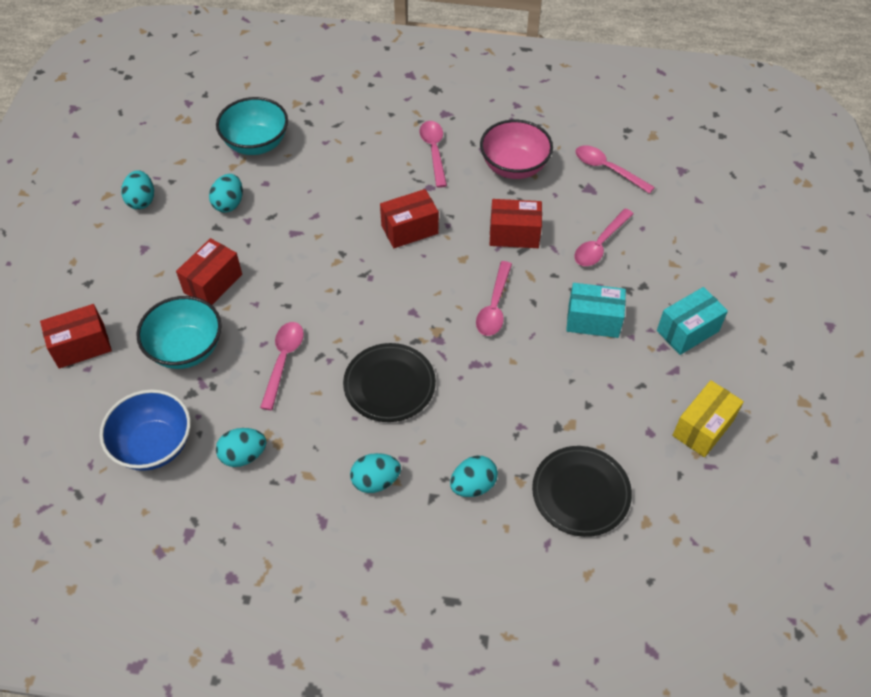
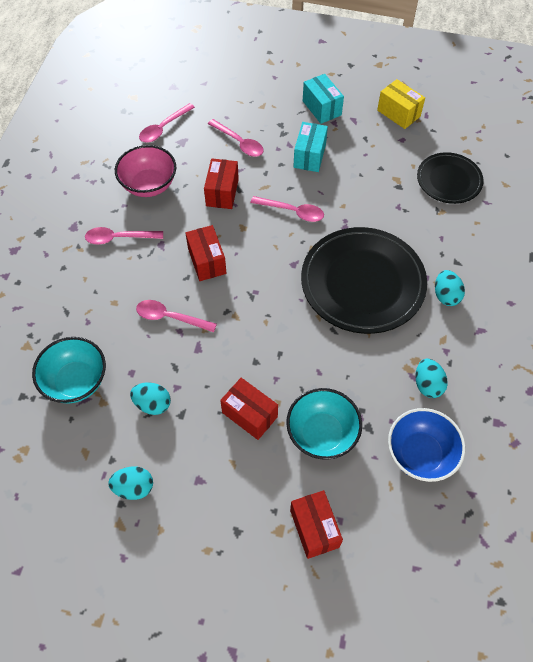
camera: 85 degrees left, 5 degrees up
(283, 360) = (337, 356): pink spoon -> pink spoon (170, 317)
(389, 385) = (362, 283): black plate -> black plate, size x1.74
(473, 485) = (446, 238): turquoise egg -> none

